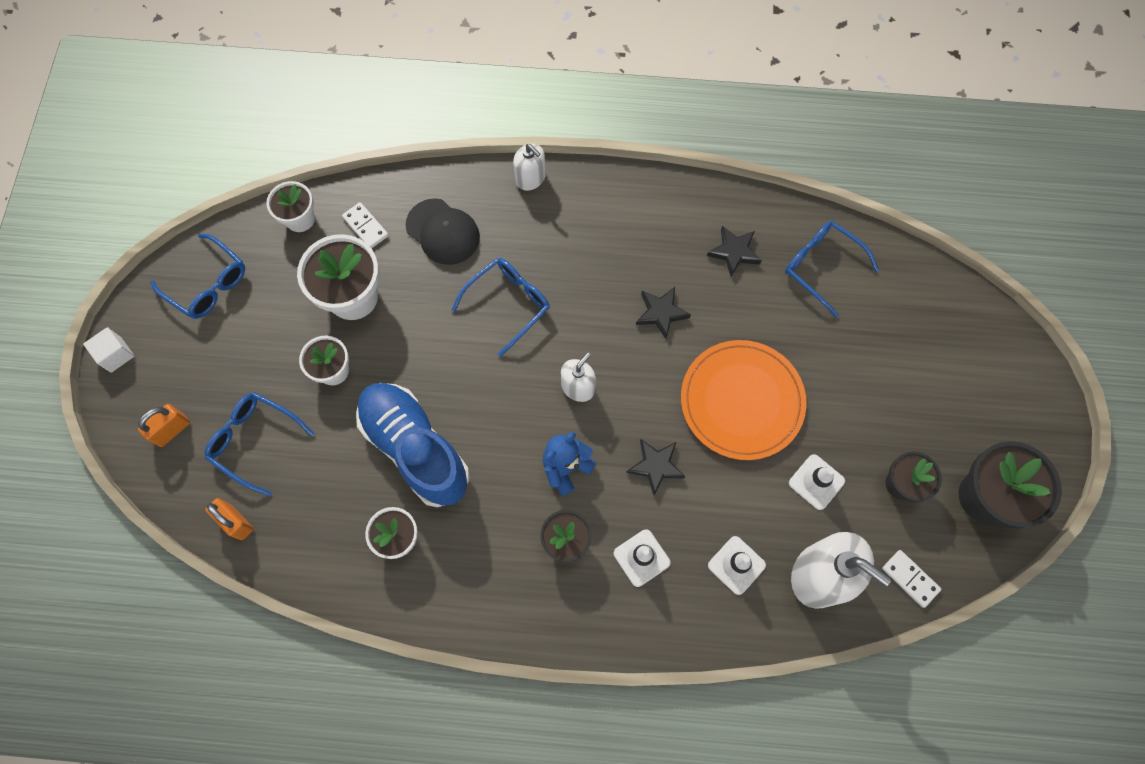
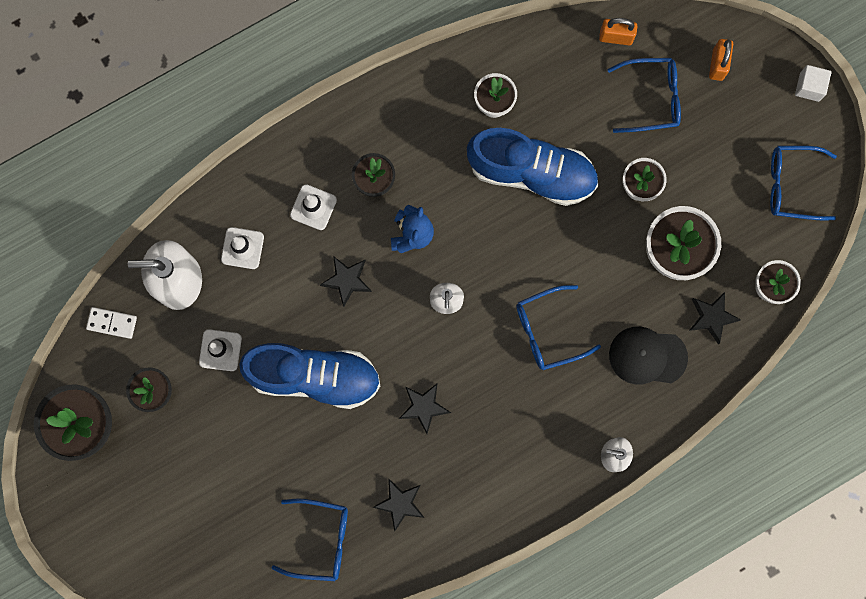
camera: 145 degrees right, 10 degrees up
(366, 226) = (712, 317): white domino -> black star
(508, 304) = (548, 331): blue glasses -> blue glasses turned 60 degrees clockwise
(742, 401) = (314, 376): orange plate -> blue shoe

